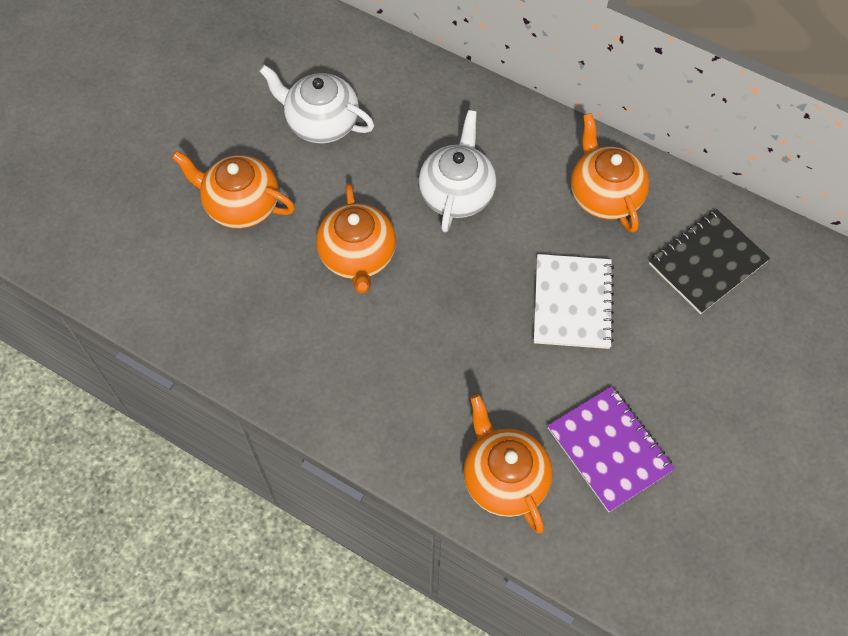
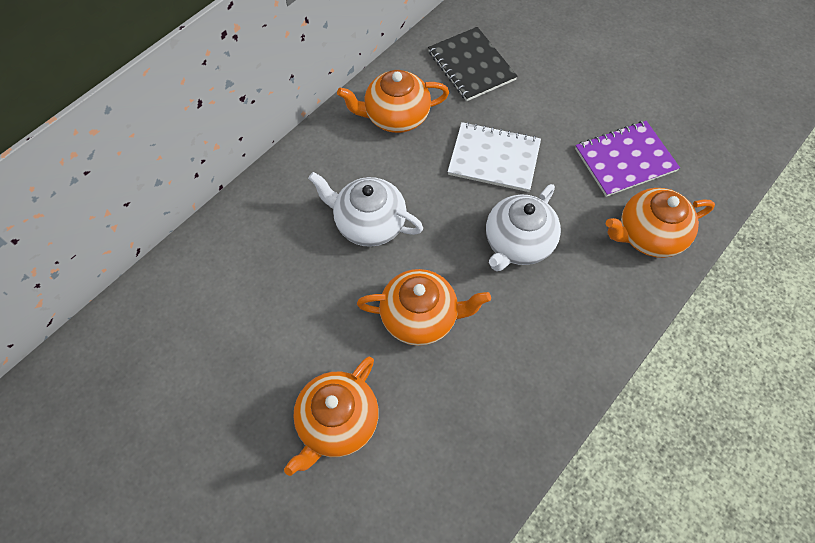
camera: 80 degrees left, 0 degrees up
(321, 123) = (255, 330): white teapot -> white teapot (517, 243)

